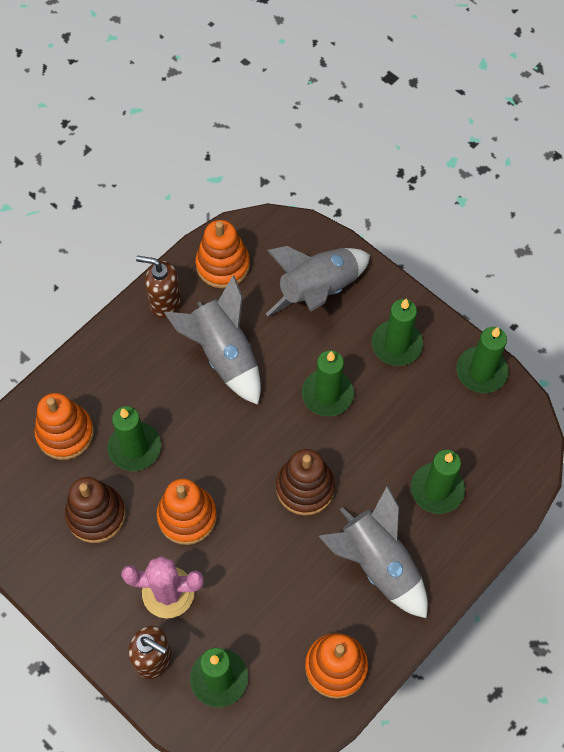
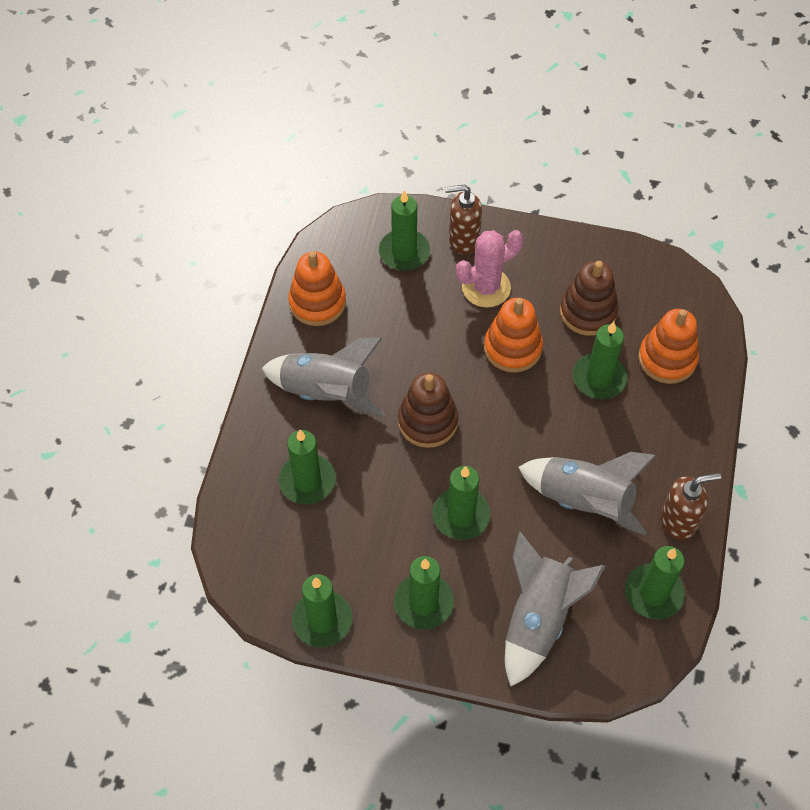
camera: 150 degrees right, 5 degrees down
(223, 265) = (653, 593): orange stacking toy -> green candle

